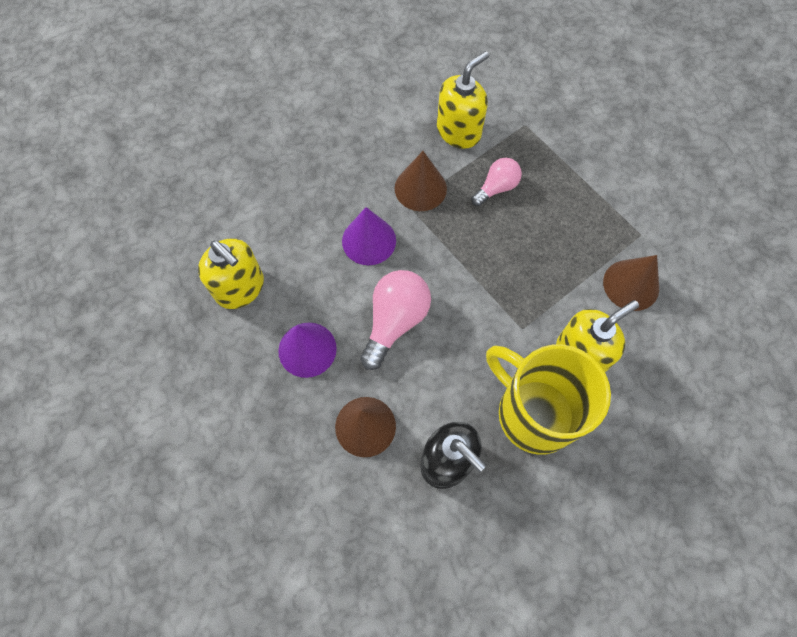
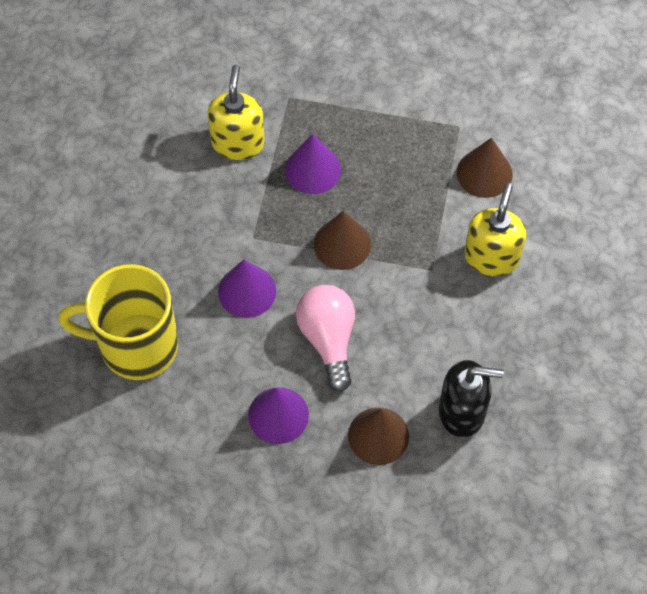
camera: 40 degrees left, 5 degrees down
(240, 288) = (175, 411): yellow soap dispenser -> none
(420, 188) = (250, 215): brown cone -> brown cone (342, 244)
(496, 188) = (313, 169): pink light bulb -> purple cone
(534, 413) = (494, 326): yellow mug -> yellow mug (136, 346)

